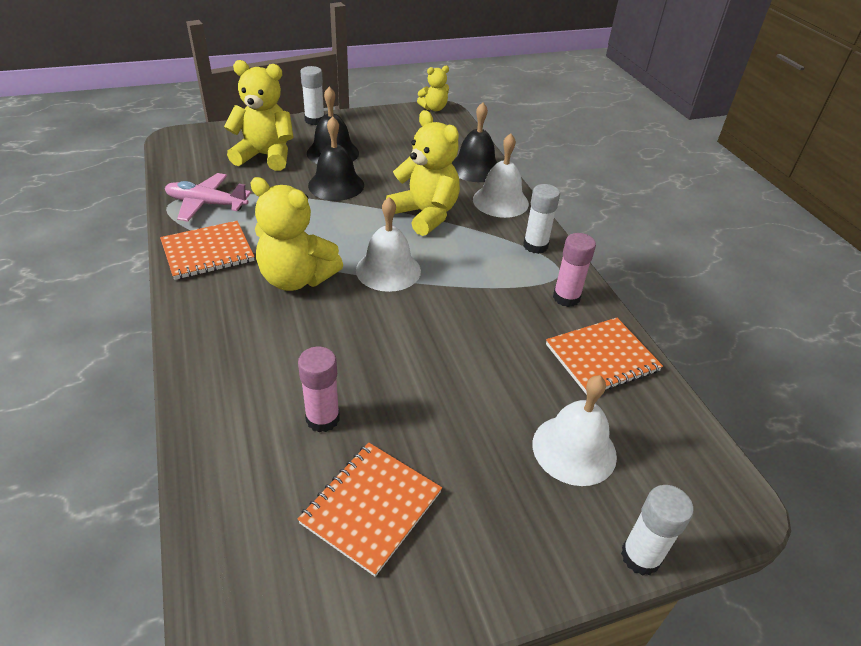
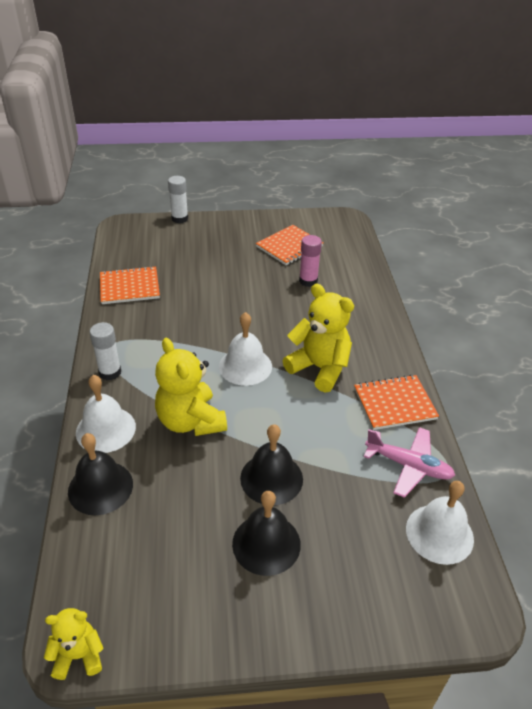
camera: 165 degrees left, 0 degrees up
(265, 156) = (353, 547): yellow teddy bear -> none
(314, 120) = (281, 639): white glue stick -> none
(566, 298) = (120, 326): pink glue stick -> none
(574, 449) = (181, 252): white bell -> white bell (439, 533)

